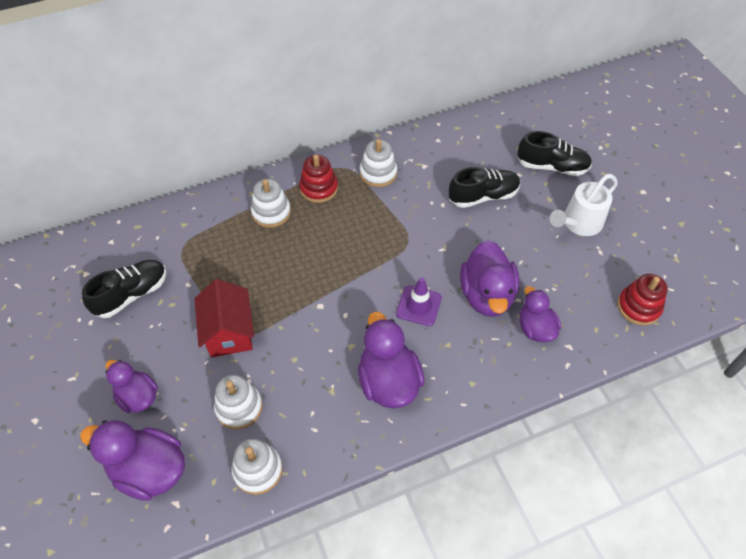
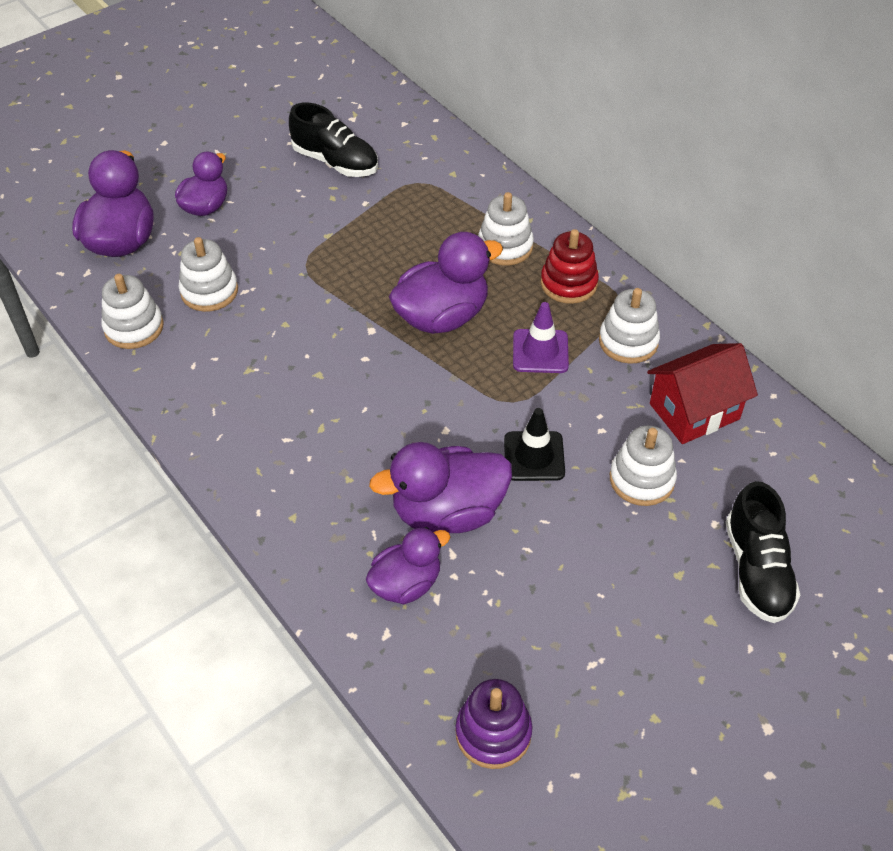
camera: 75 degrees right, 5 degrees down
(229, 332) = (307, 256): red house -> red house (694, 411)
(388, 381) = (275, 423): purple duck -> purple duck (442, 316)
(418, 306) = (403, 434): purple traffic cone -> purple traffic cone (540, 351)
(454, 241) = (534, 456): none -> black traffic cone
(483, 196) = (641, 479): black shoe -> white stacking toy
(578, 223) = (641, 624): white watering can -> none
(638, 307) = (493, 733): red stacking toy -> purple stacking toy

